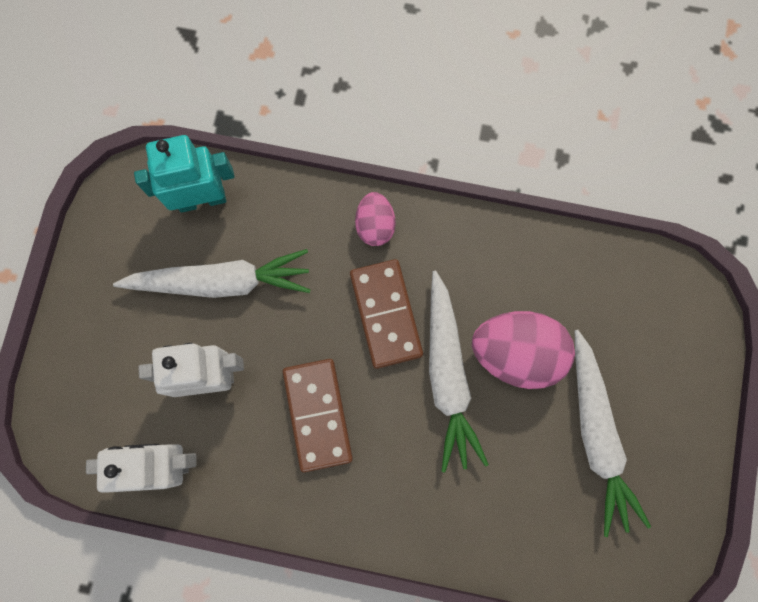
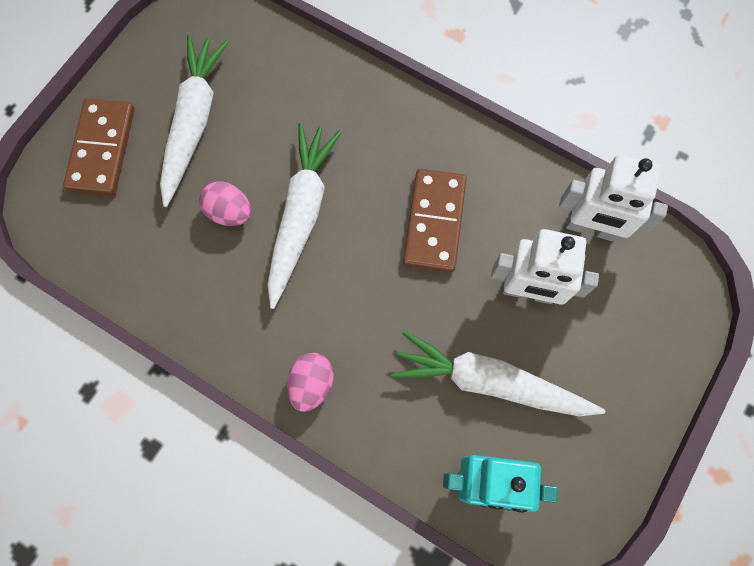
camera: 160 degrees left, 5 degrees down
(386, 314) = (336, 290): brown domino -> brown domino (102, 149)
(516, 353) = (229, 212): pink egg -> pink egg, size x0.56

